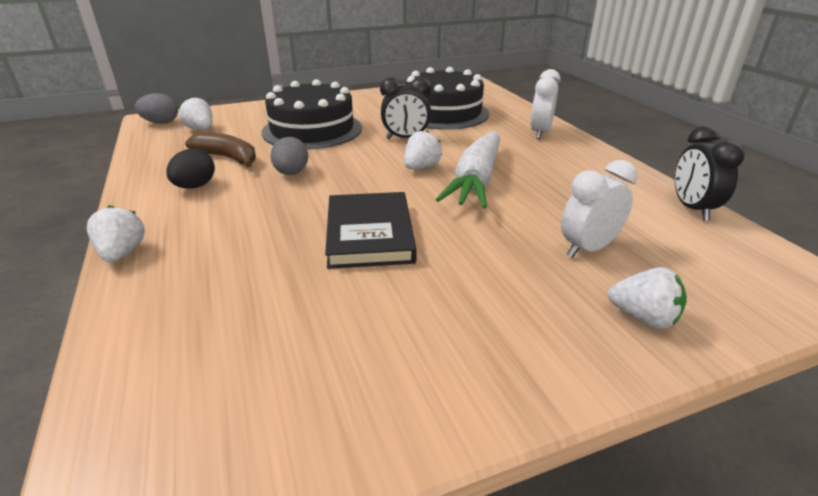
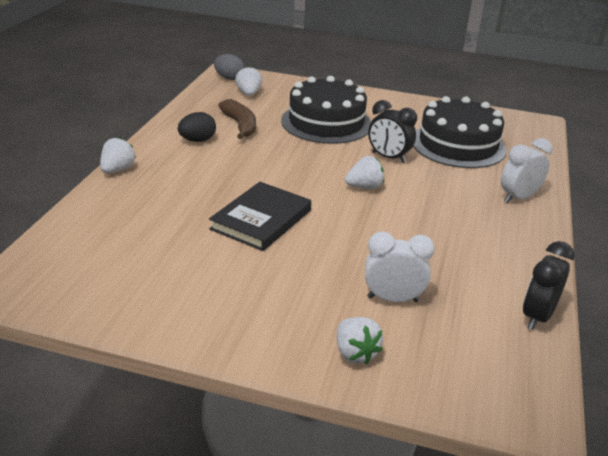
camera: 35 degrees right, 0 degrees up
(291, 173) = (267, 154): grey egg -> none
(476, 181) = (390, 215): white carrot -> none

